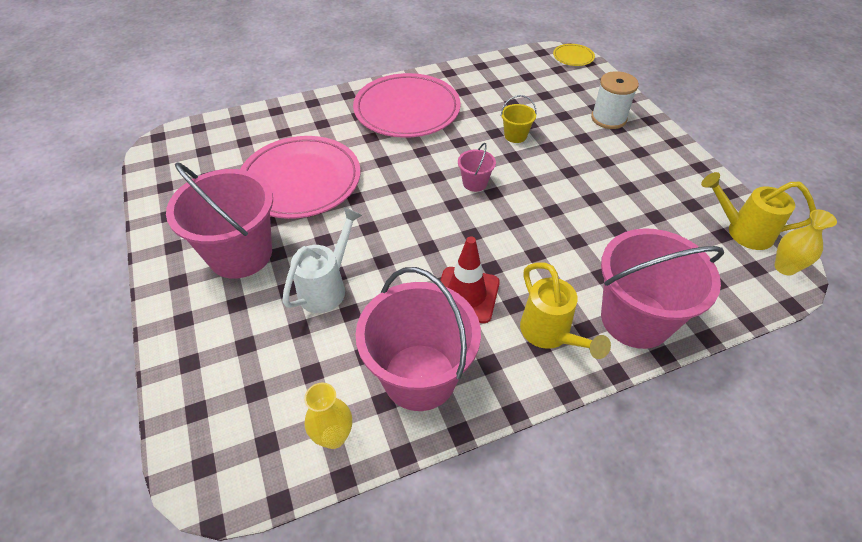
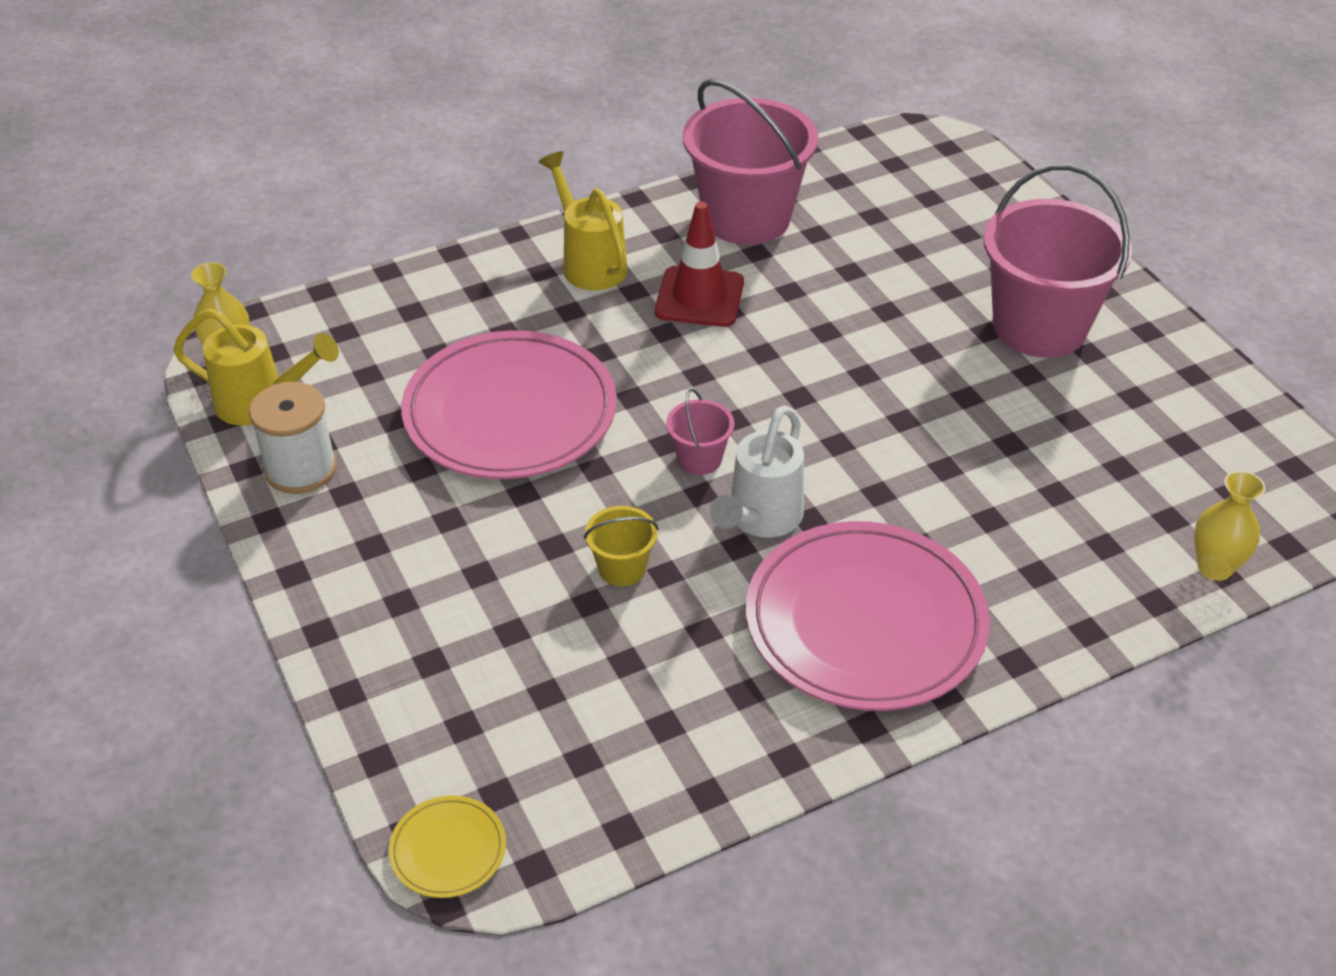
camera: 175 degrees right, 5 degrees down
(301, 181) = (1012, 443): pink plate -> pink plate (510, 413)
(327, 287) = (893, 295): white watering can -> white watering can (759, 520)
(333, 436) = (827, 171): yellow vase -> yellow vase (1214, 568)
(608, 118) = (411, 628): white spool -> white spool (300, 469)
(635, 319) = (474, 284): pink bucket -> none

